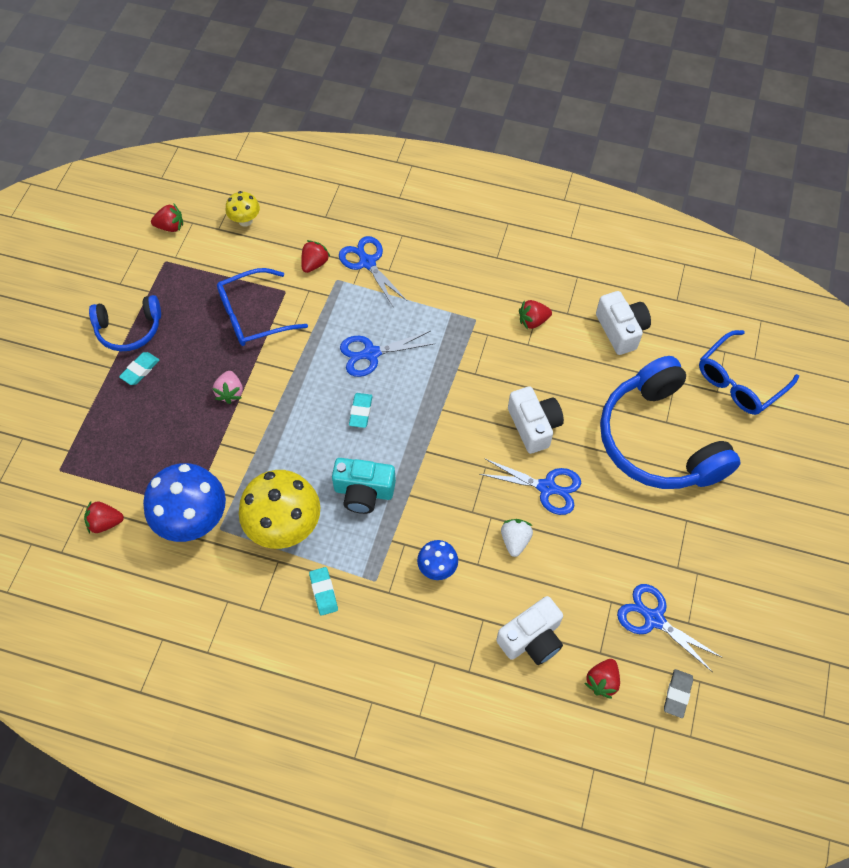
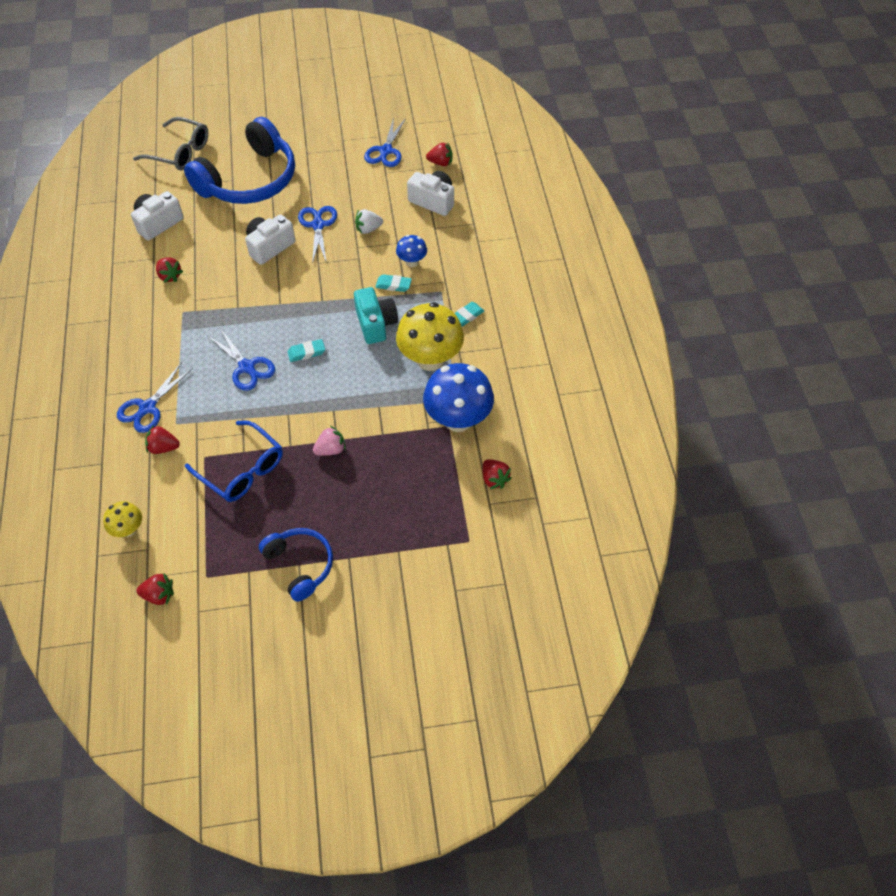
camera: 115 degrees left, 5 degrees down
(140, 370) = (340, 531): turquoise eraser -> turquoise eraser (393, 285)
(170, 226) = (159, 595): red strawberry -> red strawberry turned 120 degrees clockwise
(677, 694) = (428, 130): grey eraser -> none
(739, 381) = (179, 152): blue glasses -> grey glasses

